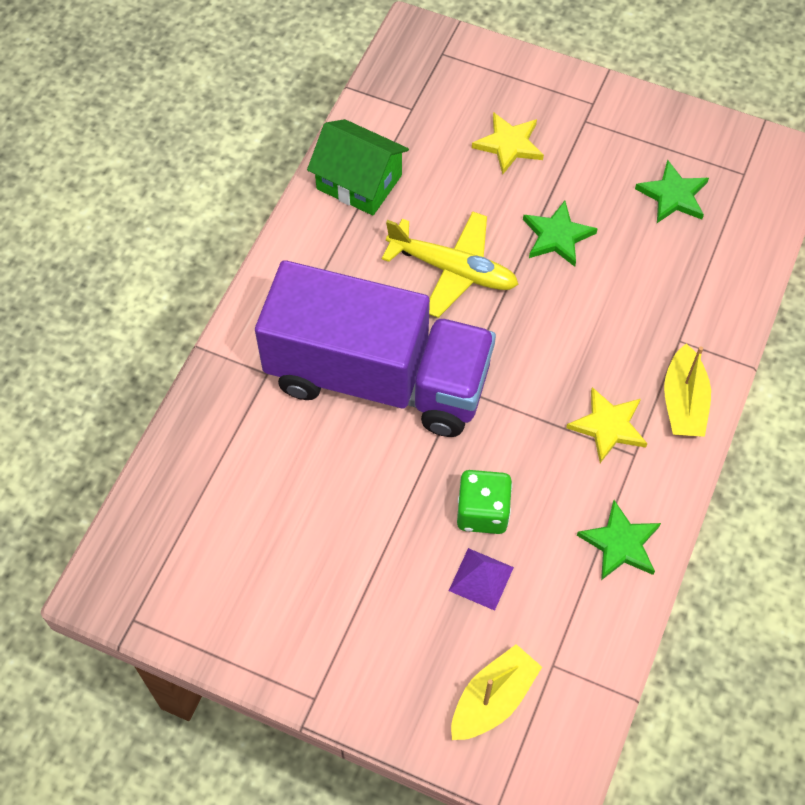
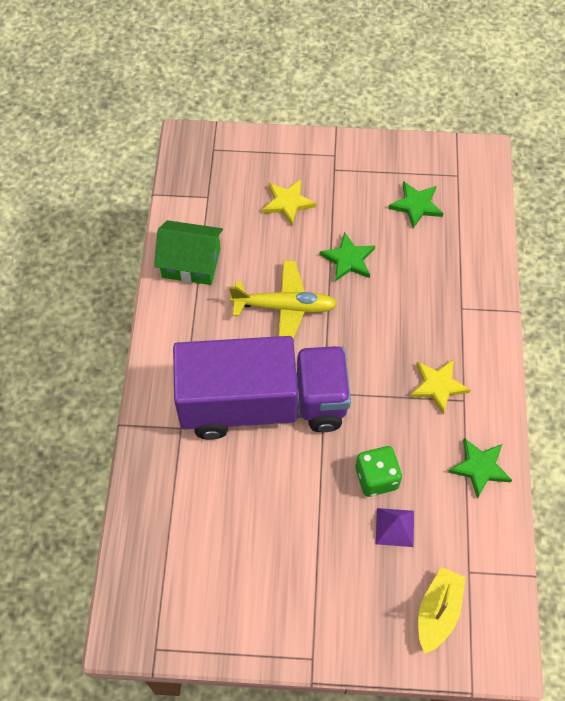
camera: 20 degrees left, 0 degrees up
(683, 402) = (482, 352): yellow boat -> none

